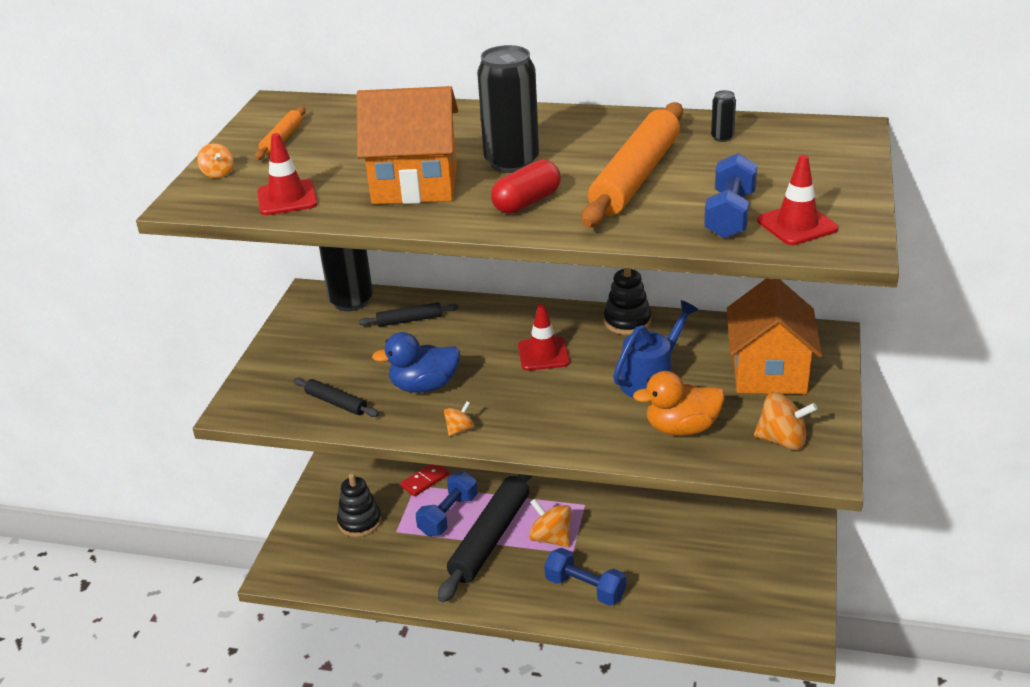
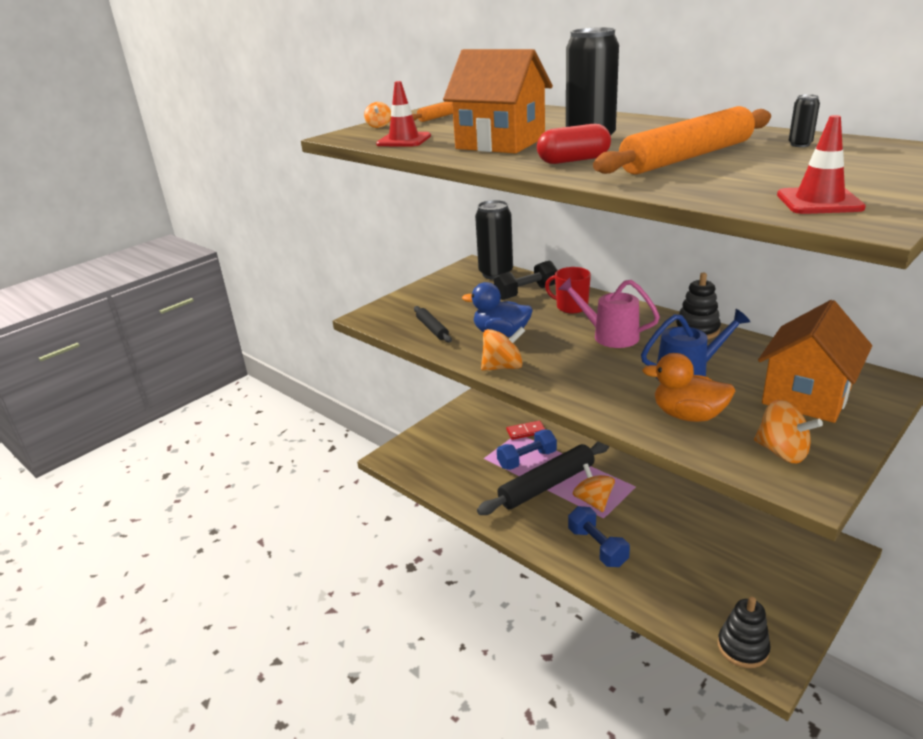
camera: 30 degrees right, 5 degrees down
(359, 522) = (463, 444): black stacking toy -> black stacking toy (742, 648)
(409, 320) = (526, 293): black rolling pin -> black dumbbell
(460, 429) = (503, 367): orange spinning top -> orange spinning top, size x1.77
(476, 327) = (571, 307): none -> red mug
(543, 354) = (609, 335): red traffic cone -> pink watering can
(730, 215) = (752, 187): blue dumbbell -> none

